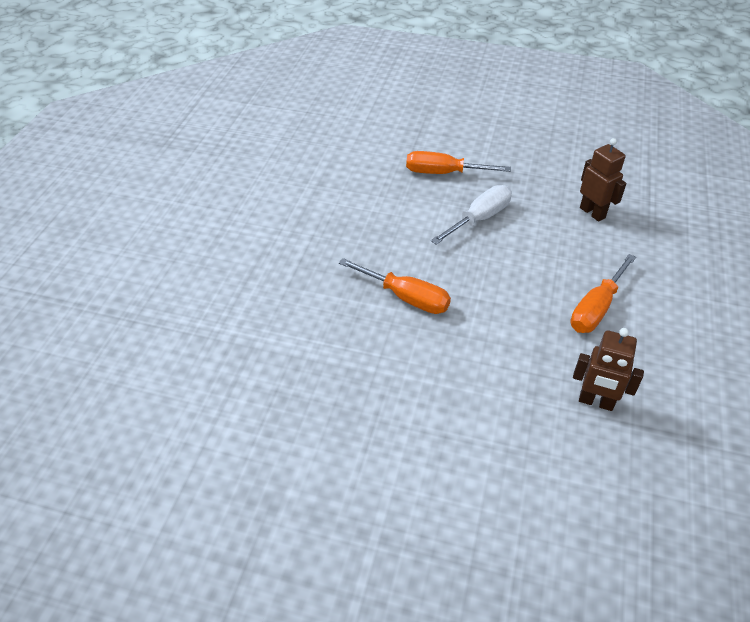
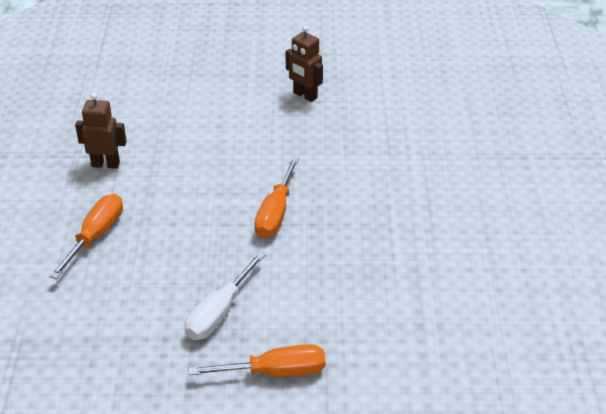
camera: 165 degrees right, 5 degrees down
(406, 297) = (275, 213): orange screwdriver -> orange screwdriver turned 90 degrees counterclockwise
(592, 212) = (85, 348): brown robot -> brown robot (305, 95)

